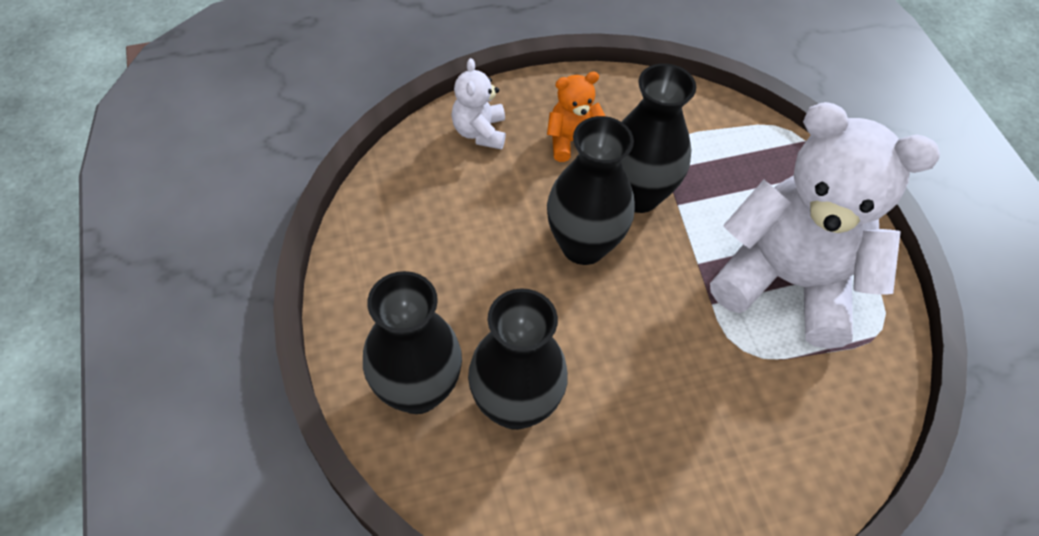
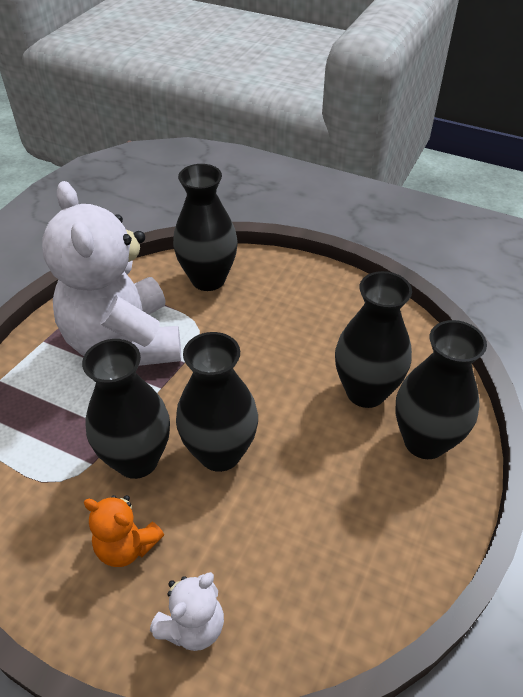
camera: 135 degrees left, 10 degrees down
(820, 426) = (208, 279): none -> black vase

